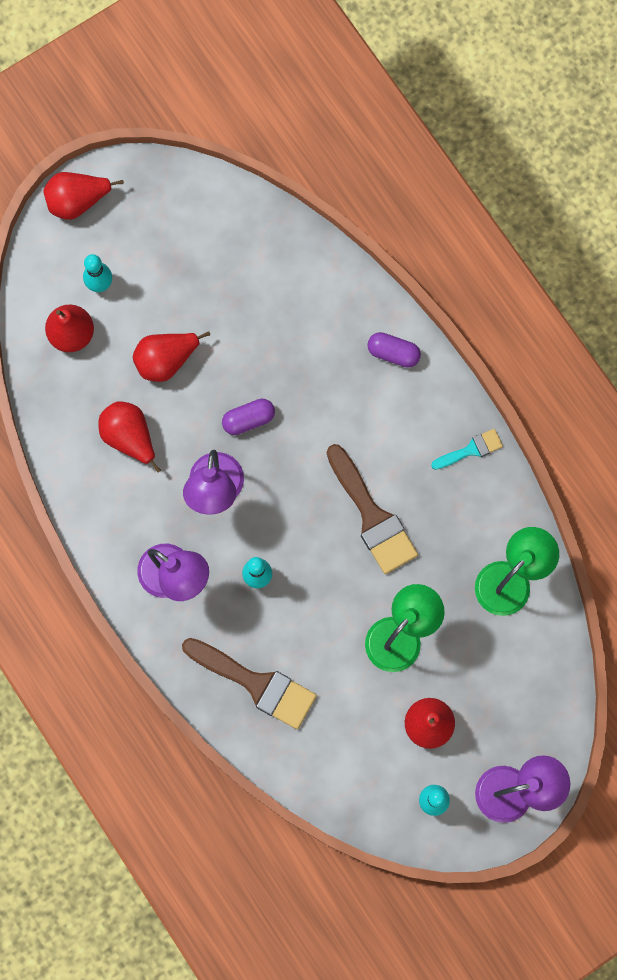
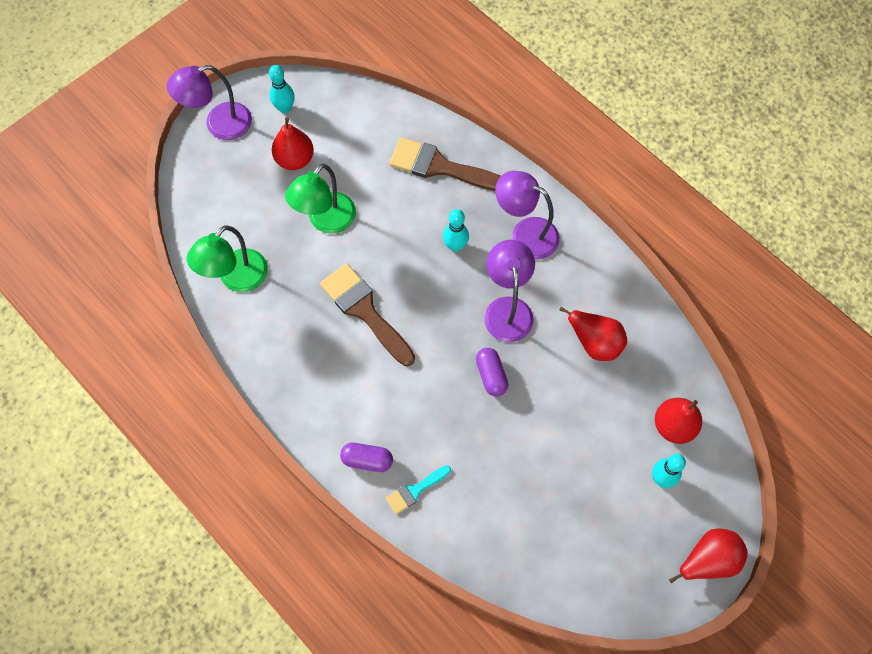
camera: 170 degrees right, 10 degrees down
(166, 360) = (579, 416): red pear -> none
(248, 419) = (491, 375): purple capsule -> purple capsule turned 75 degrees counterclockwise
(471, 450) = (283, 382): turquoise brush -> turquoise brush (415, 490)

